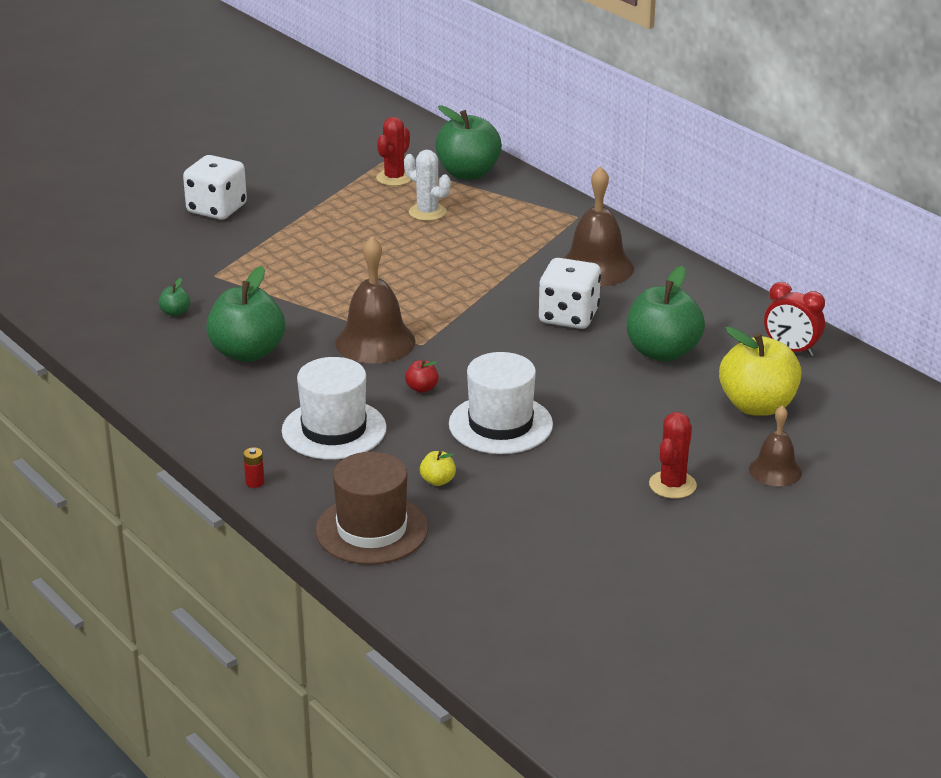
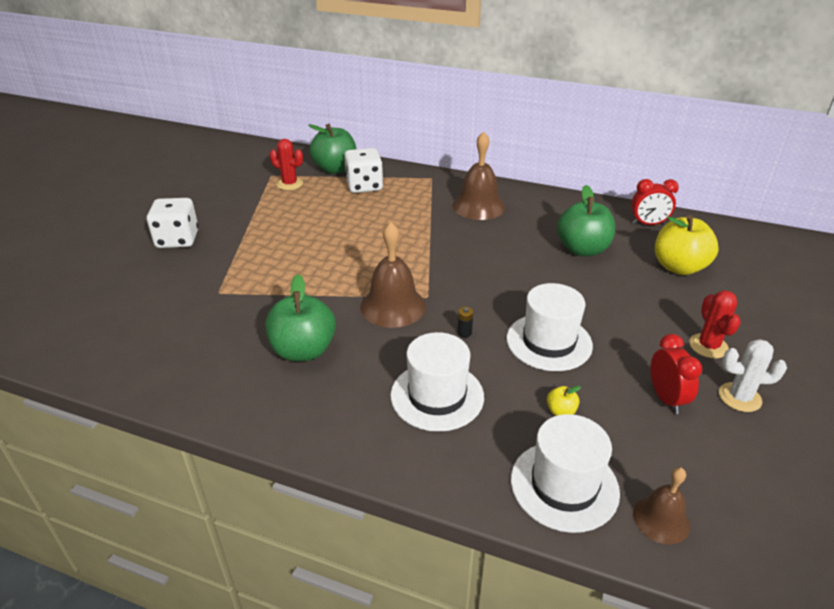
camera: 30 degrees left, 5 degrees up
(175, 312) = (212, 335): green apple -> none
(255, 482) = (423, 479): red battery -> none
(371, 530) = (564, 485): brown hat -> white hat
(394, 178) = (290, 184): red cactus -> red cactus turned 60 degrees counterclockwise
(422, 388) = (464, 333): red apple -> black battery
(427, 212) = (334, 200): white cactus -> white cactus (739, 397)
(558, 508) = (666, 398): none -> red clock
(568, 316) = (499, 244): white dice -> white dice (364, 186)
(775, 470) = (747, 309): brown bell -> brown bell (661, 519)

